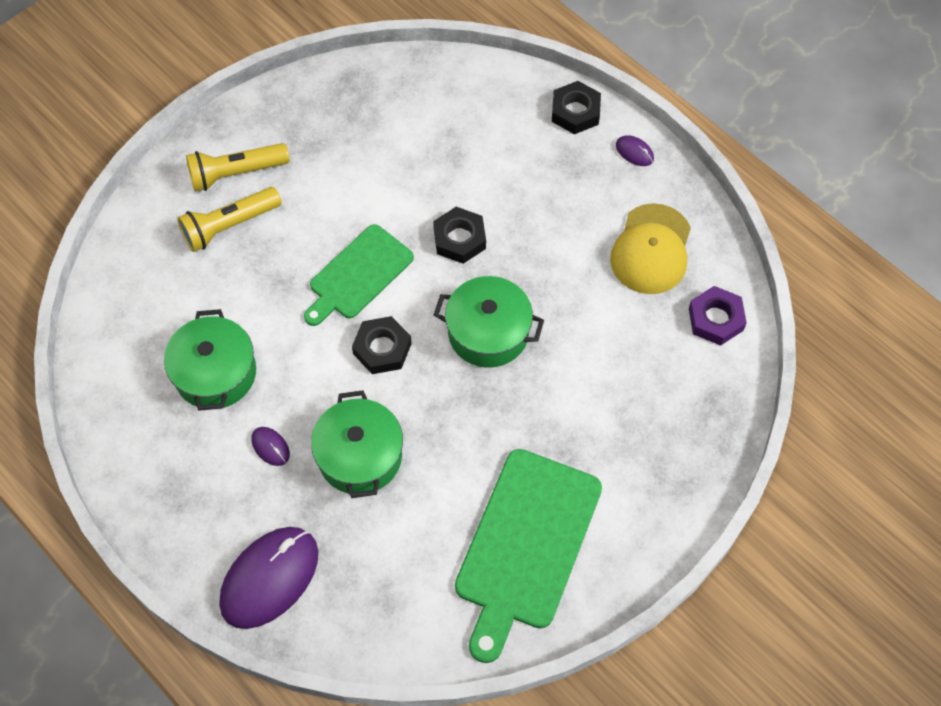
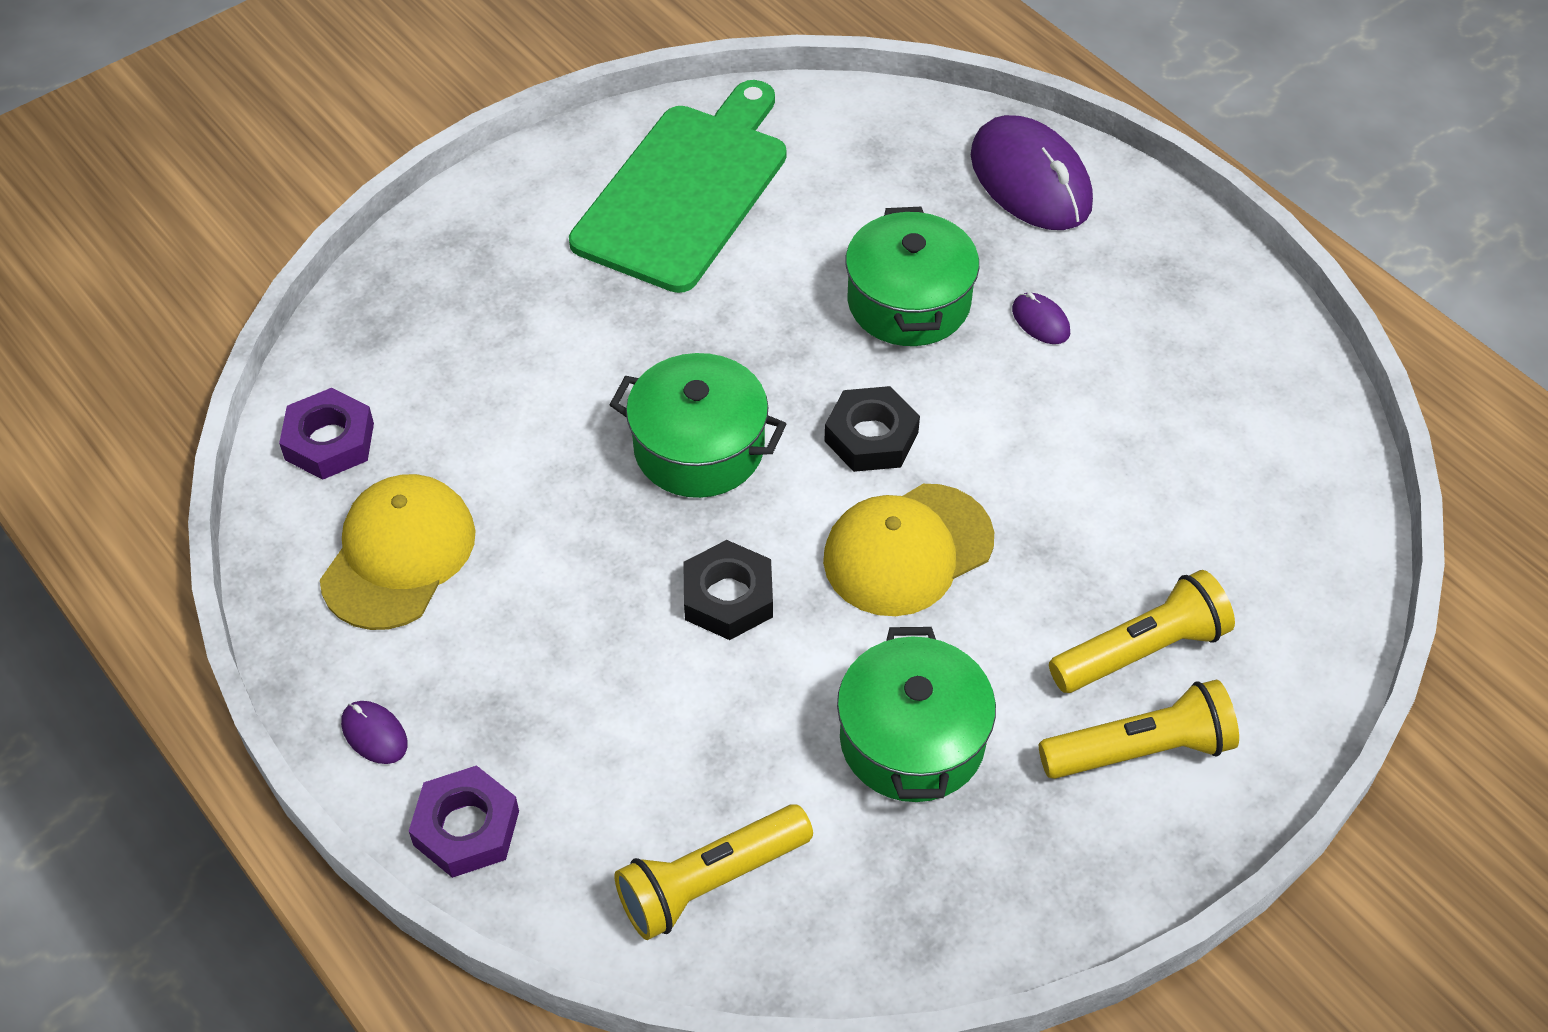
camera: 175 degrees left, 10 degrees down
(215, 373) = (1135, 421): green pot -> green pot (912, 740)
(269, 578) = (1030, 180): purple mouse -> purple mouse turned 75 degrees counterclockwise
(358, 275) = (908, 550): green cutting board -> yellow cap
(452, 97) = (710, 882): none -> yellow flashlight
(575, 112) = (466, 828): black nut -> purple nut

